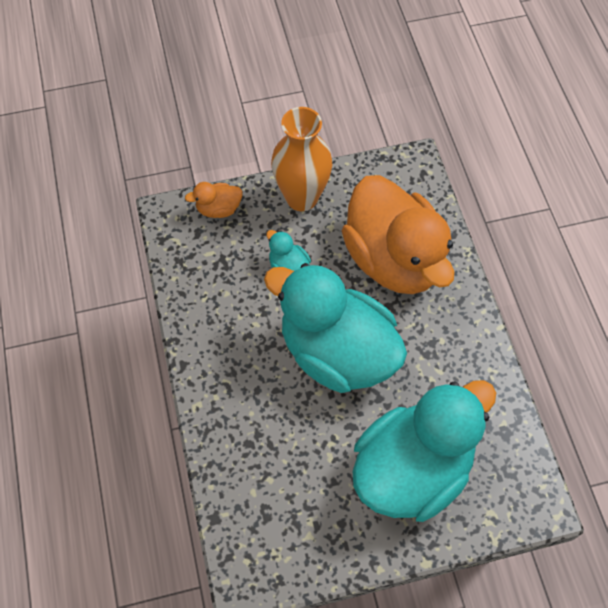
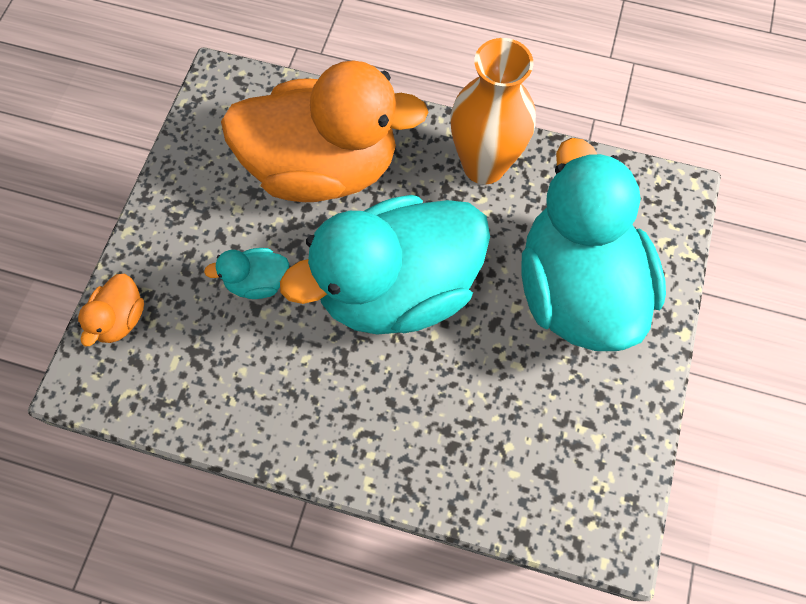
camera: 60 degrees left, 5 degrees up
(301, 198) = (176, 218): orange vase -> orange vase (484, 165)

